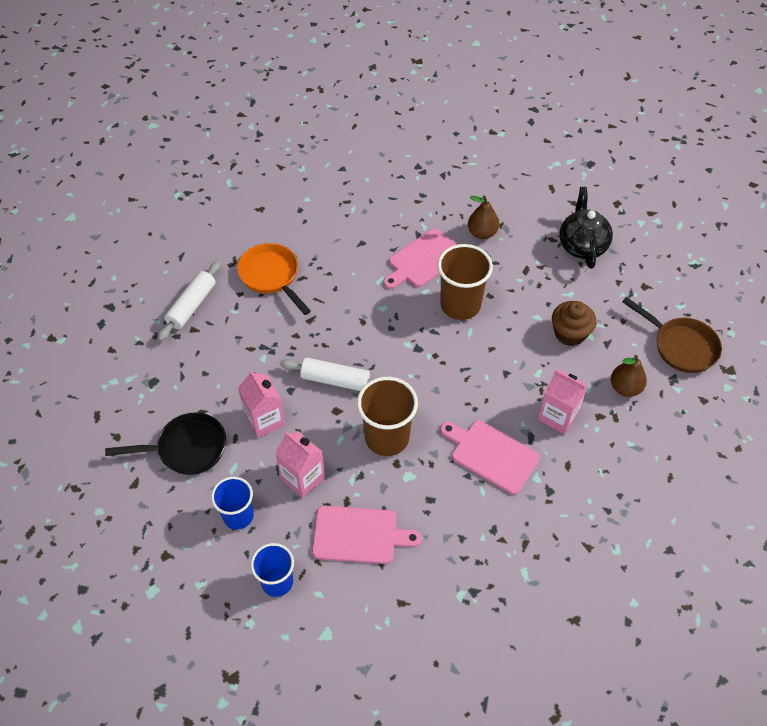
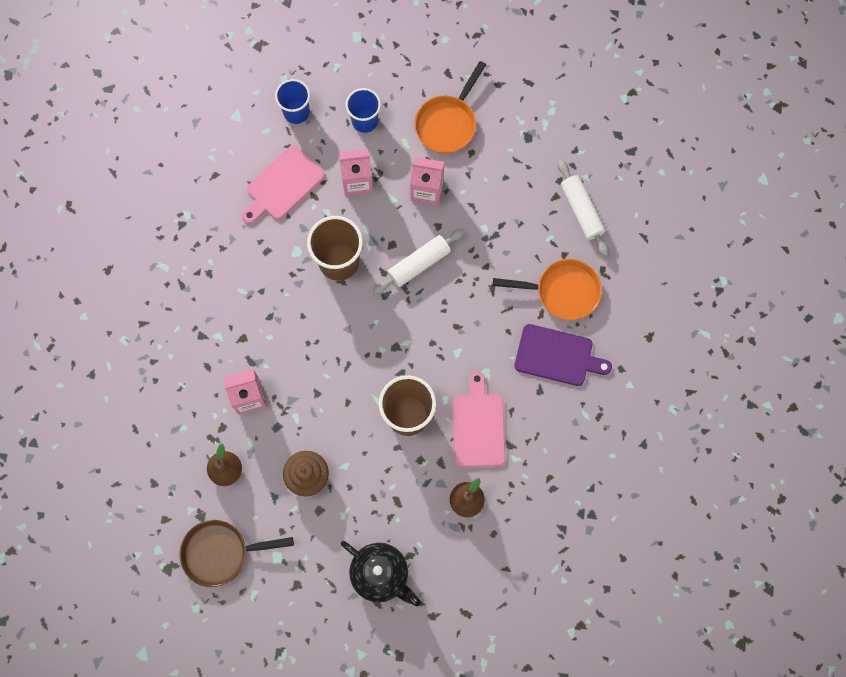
camera: 130 degrees right, 20 degrees up
(186, 448) = (448, 123): black pan -> orange pan
(325, 249) = (557, 356): none -> purple cutting board
(491, 455) = (262, 321): pink cutting board -> none

